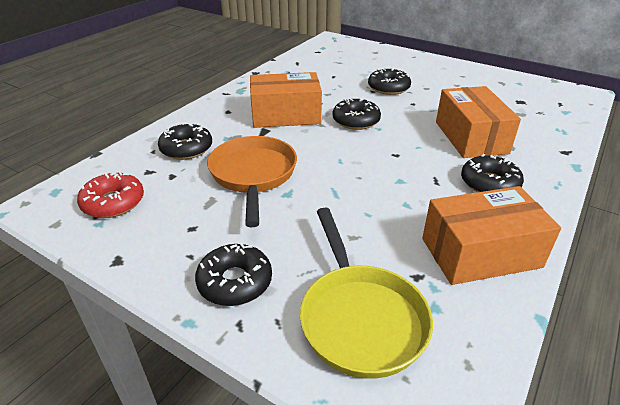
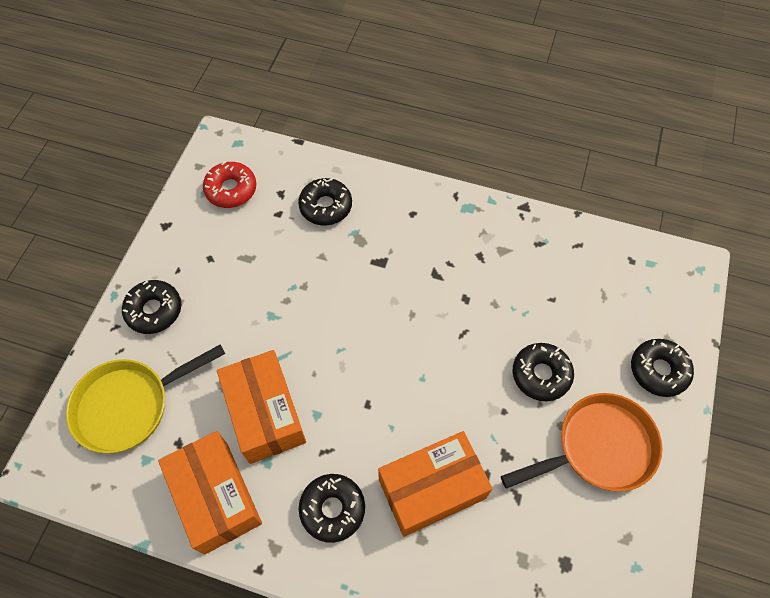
camera: 75 degrees right, 25 degrees up
(253, 175) = (294, 278): orange pan -> orange pan (599, 448)
(286, 115) = (422, 273): orange box -> orange box (265, 413)
(356, 121) = (433, 350): black donut -> black donut (658, 370)

